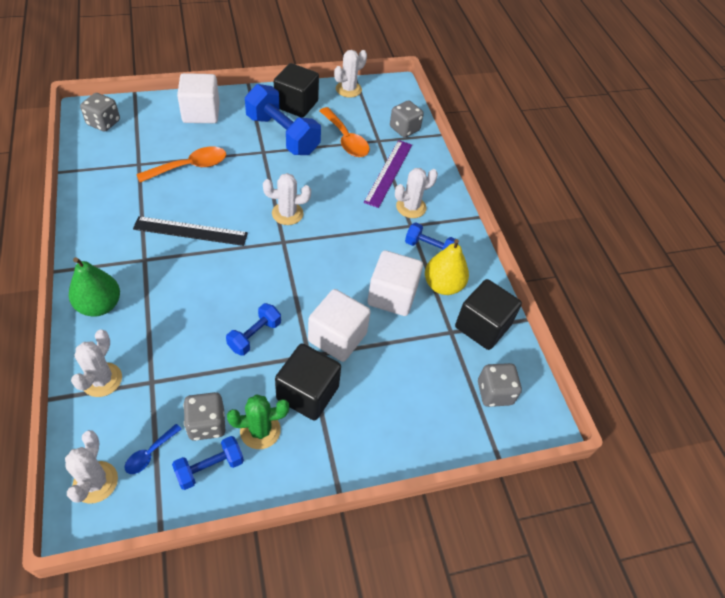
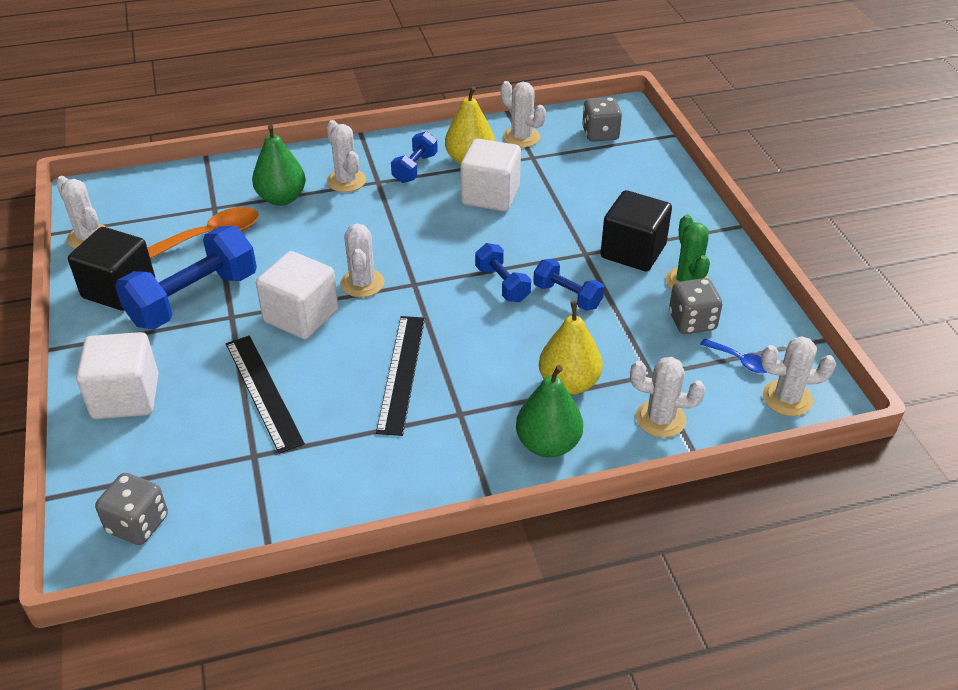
camera: 85 degrees left, 10 degrees down
(156, 325) = (569, 383): none -> yellow pear
(190, 167) = (263, 392): orange spoon -> black ruler
(210, 468) = (740, 313): blue dumbbell -> blue dumbbell (502, 284)
(337, 337) = (556, 233): white cube -> white cube (301, 316)
(388, 172) = (281, 198): purple ruler -> green pear
(404, 129) = (191, 185): grey dice -> none
(482, 326) = (521, 137): black cube -> white cactus

